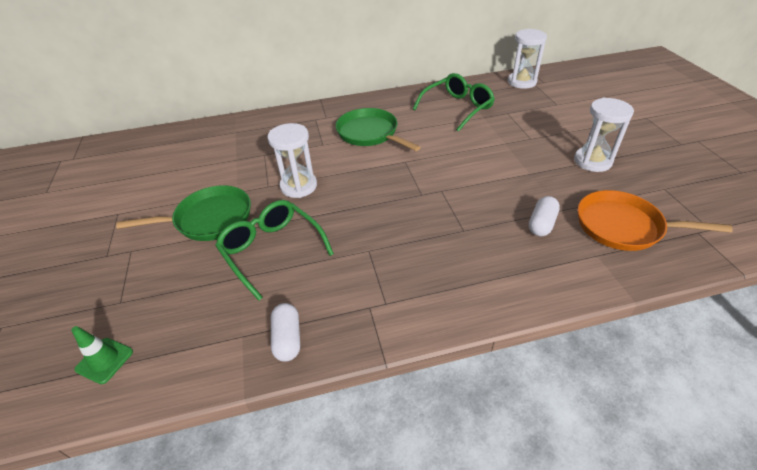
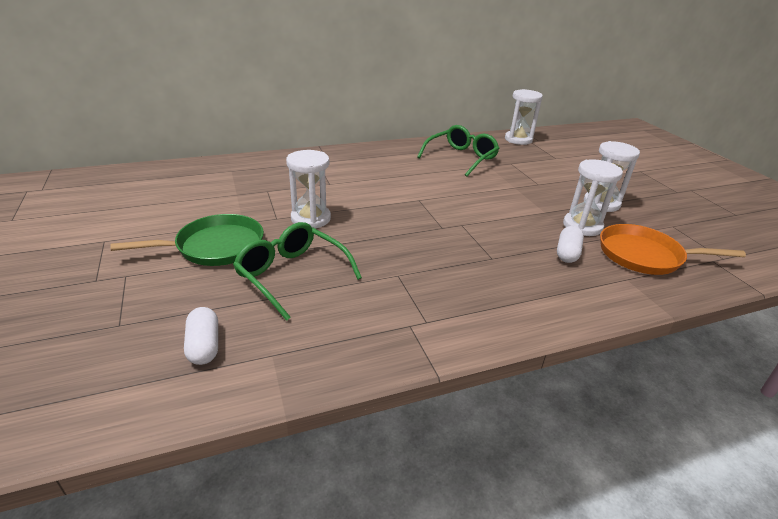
camera: 10 degrees left, 10 degrees down
(104, 360) = (107, 383): green traffic cone -> none
(287, 339) = (325, 356): white capsule -> white capsule (204, 346)
(369, 133) = (377, 175): green pan -> none
(565, 190) = (582, 226): none -> white hourglass

